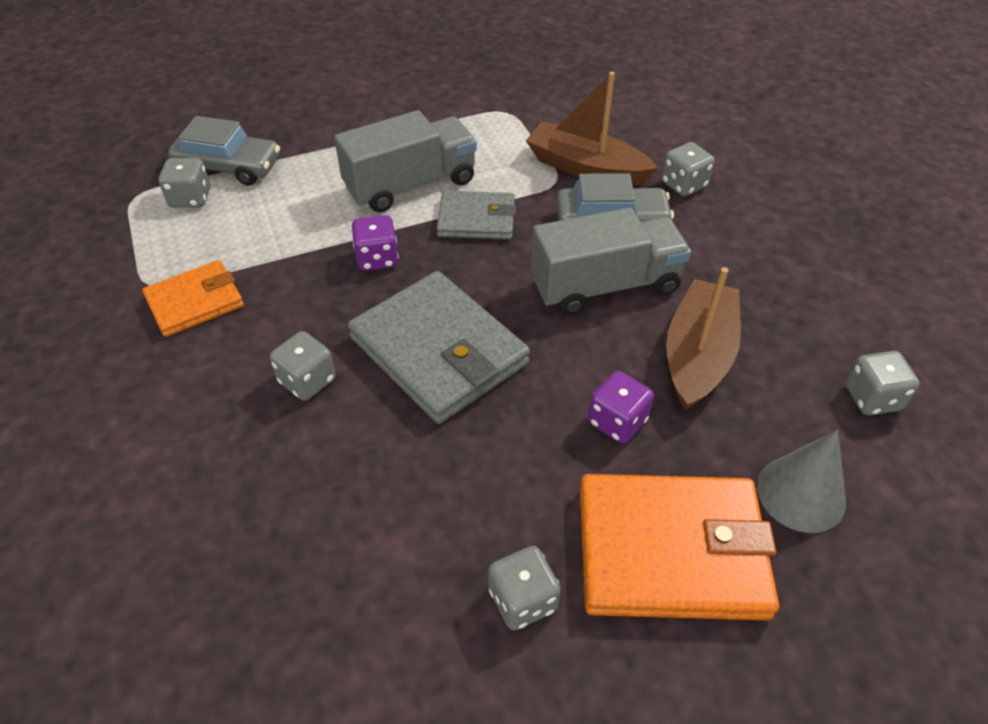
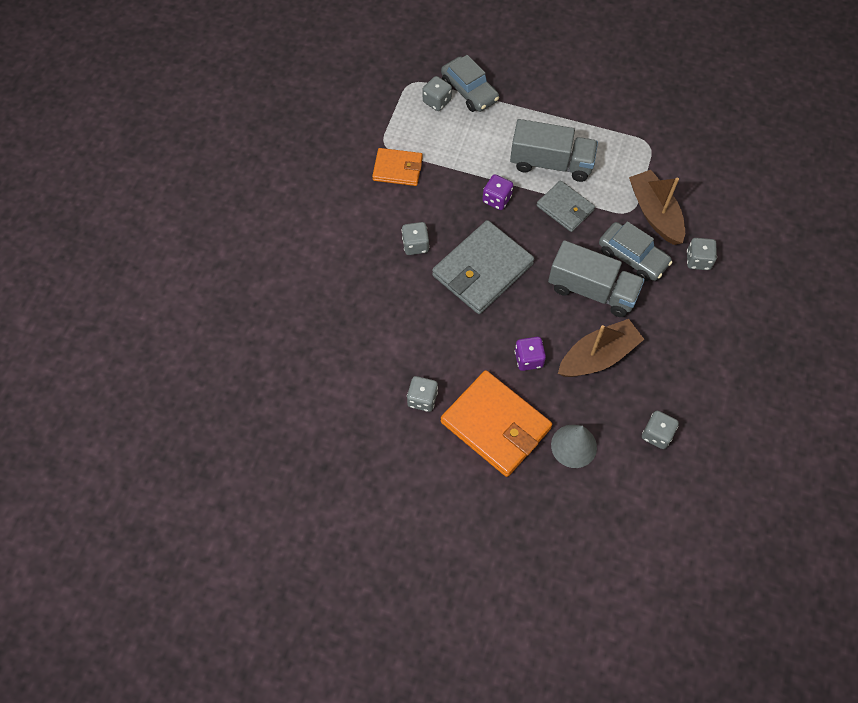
camera: 40 degrees right, 15 degrees up
(438, 351) = (482, 270): grey wallet -> grey wallet turned 45 degrees clockwise

